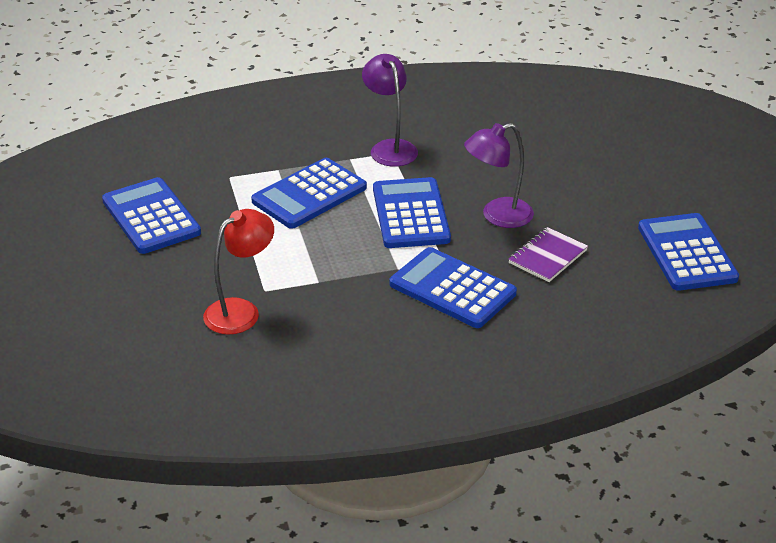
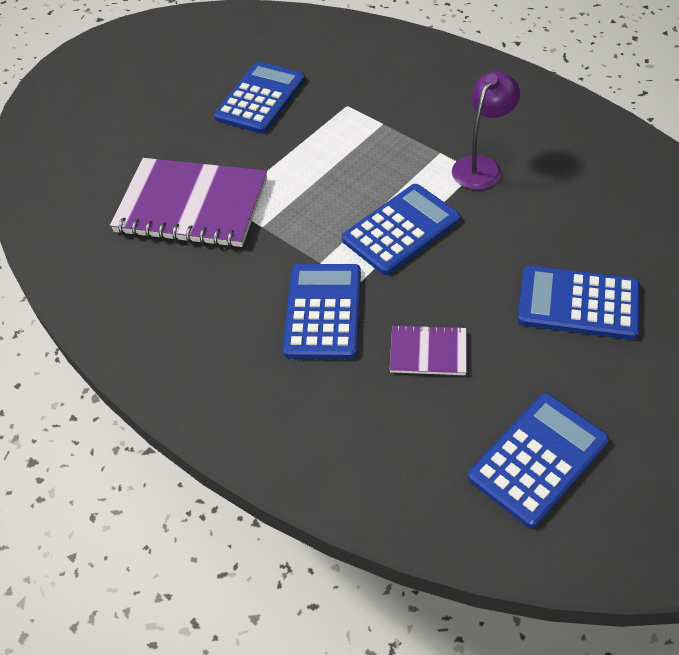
camera: 60 degrees right, 15 degrees up
(241, 311) = (191, 206): red lamp -> purple notebook
(309, 194) = (368, 158): blue calculator -> blue calculator (578, 303)
(497, 216) = (455, 285): purple lamp -> none

